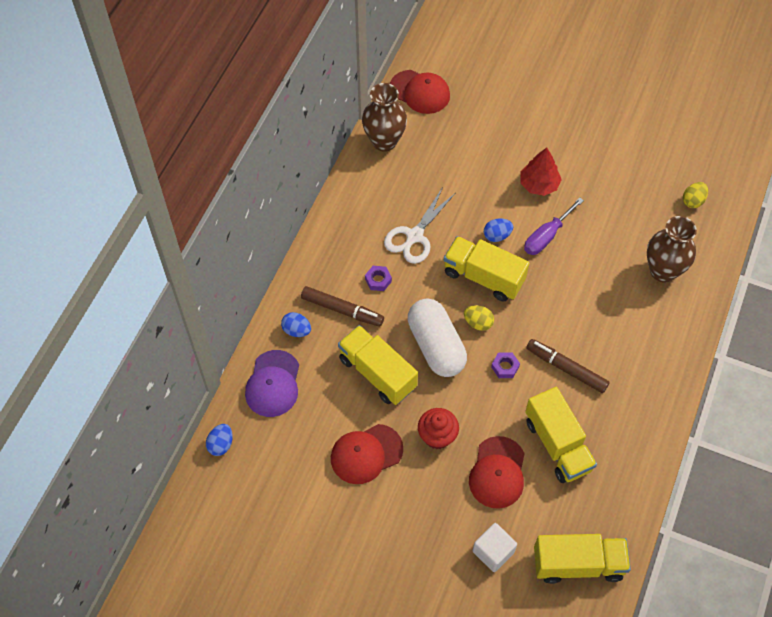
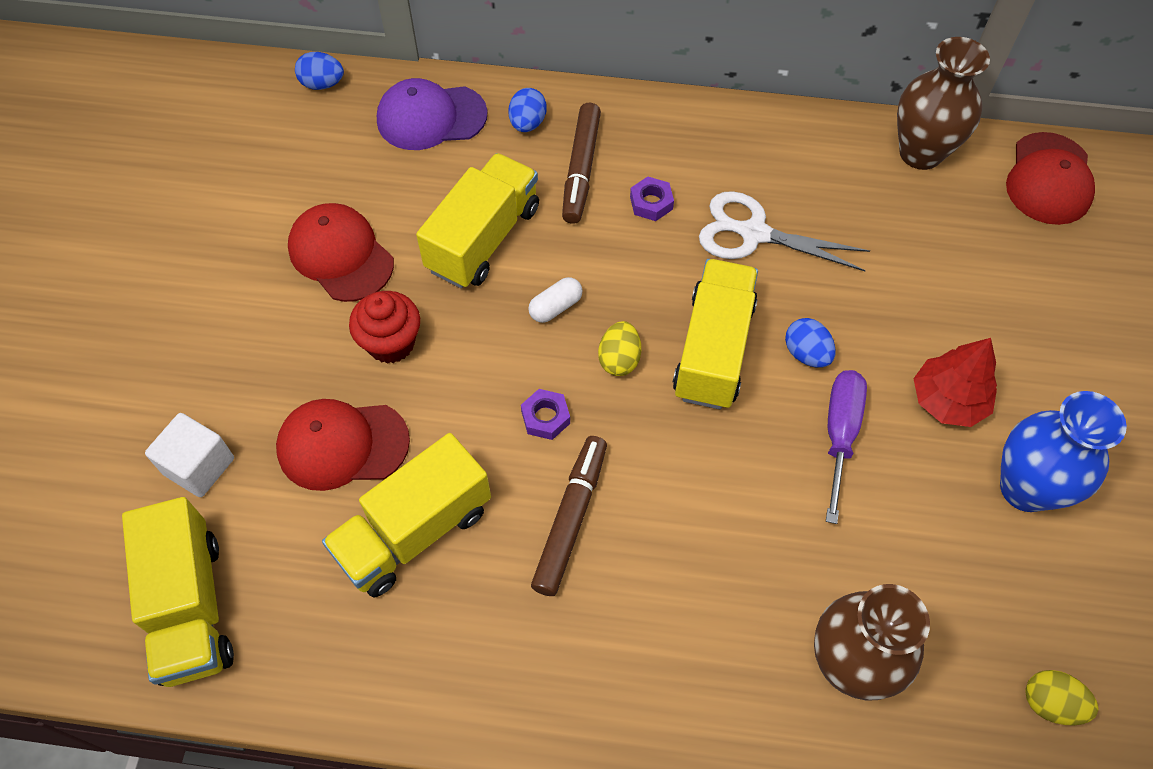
camera: 75 degrees right, 0 degrees up
(436, 346) = (555, 307): white capsule -> white capsule, size x0.41
(546, 236) = (840, 434): purple screwdriver -> purple screwdriver turned 75 degrees clockwise
(592, 171) = (1025, 488): none -> blue vase

